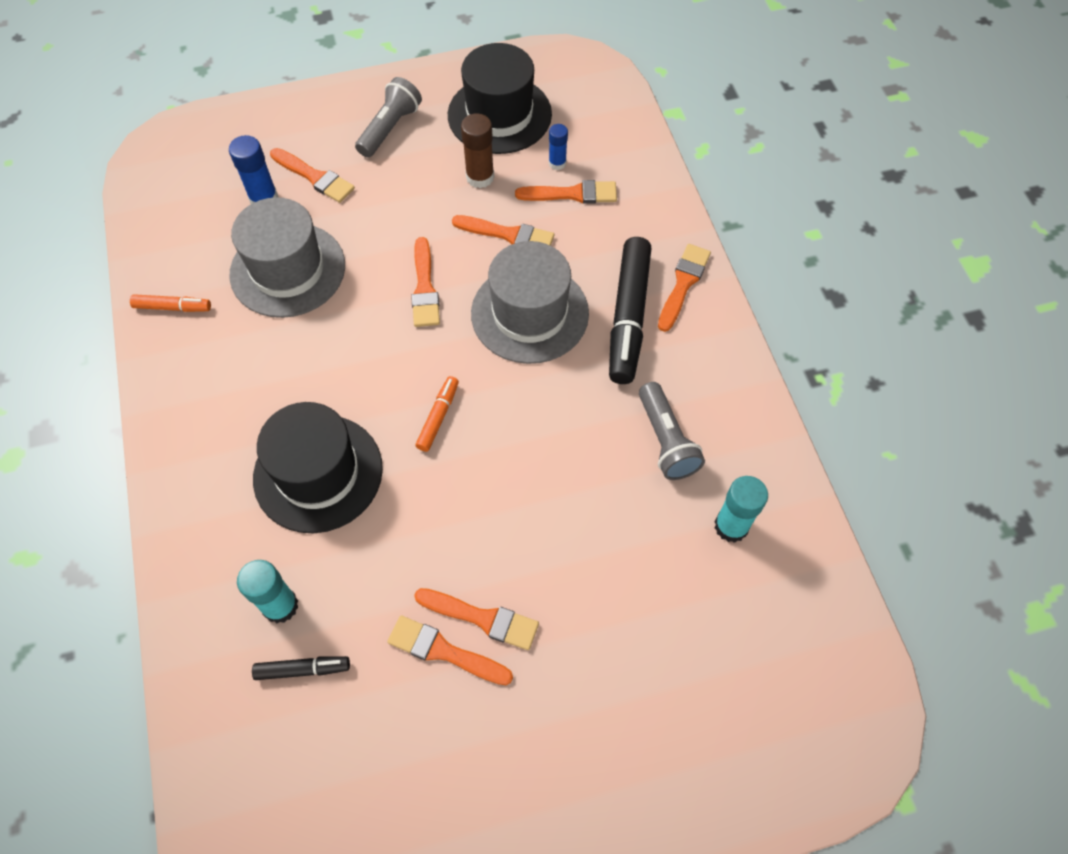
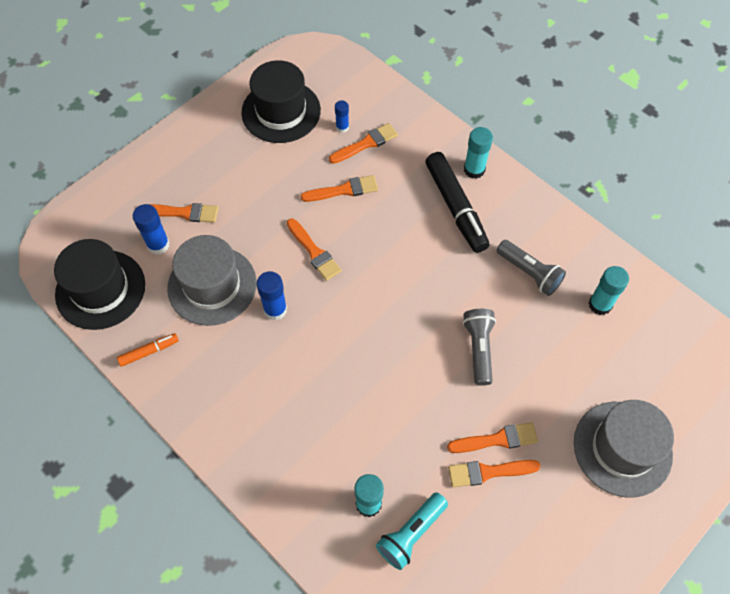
camera: 30 degrees left, 0 degrees up
(303, 669) = (411, 534): black marker -> turquoise flashlight
(318, 473) = (331, 408): black hat -> black hat (100, 289)
(336, 330) = (275, 309): none -> blue glue stick
(390, 128) = (212, 154): grey flashlight -> grey flashlight (478, 349)
(438, 417) = (382, 331): orange marker -> none
(480, 177) = (298, 160): brown glue stick -> none
(529, 313) = (393, 235): grey hat -> grey hat (622, 448)
(683, 284) = (474, 170): orange brush -> turquoise glue stick

